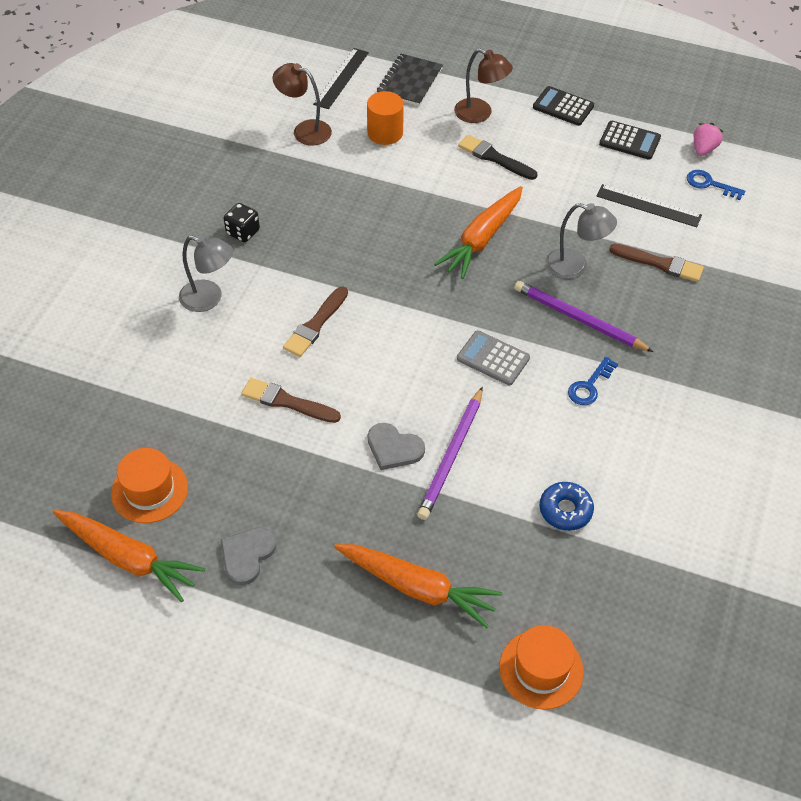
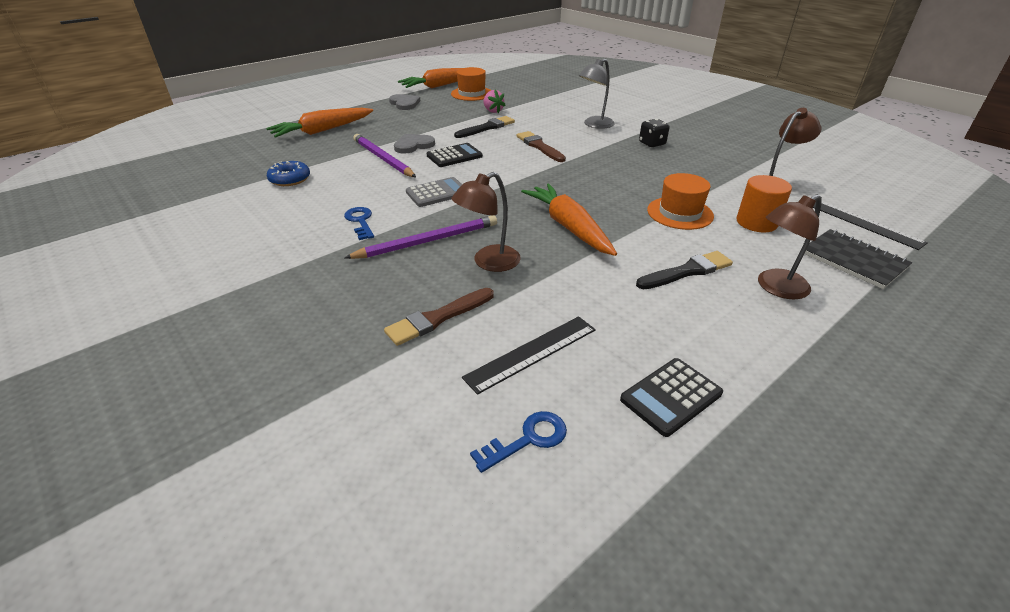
camera: 120 degrees right, 15 degrees down
(287, 402) = (486, 128): brown brush -> black brush
(541, 669) = (227, 145): orange hat -> orange hat (680, 213)
(563, 107) = (775, 362): black calculator -> black calculator (454, 156)
(575, 266) = (489, 262): grey lamp -> brown lamp
(703, 149) = (610, 480): pink strawberry -> pink strawberry (493, 111)

